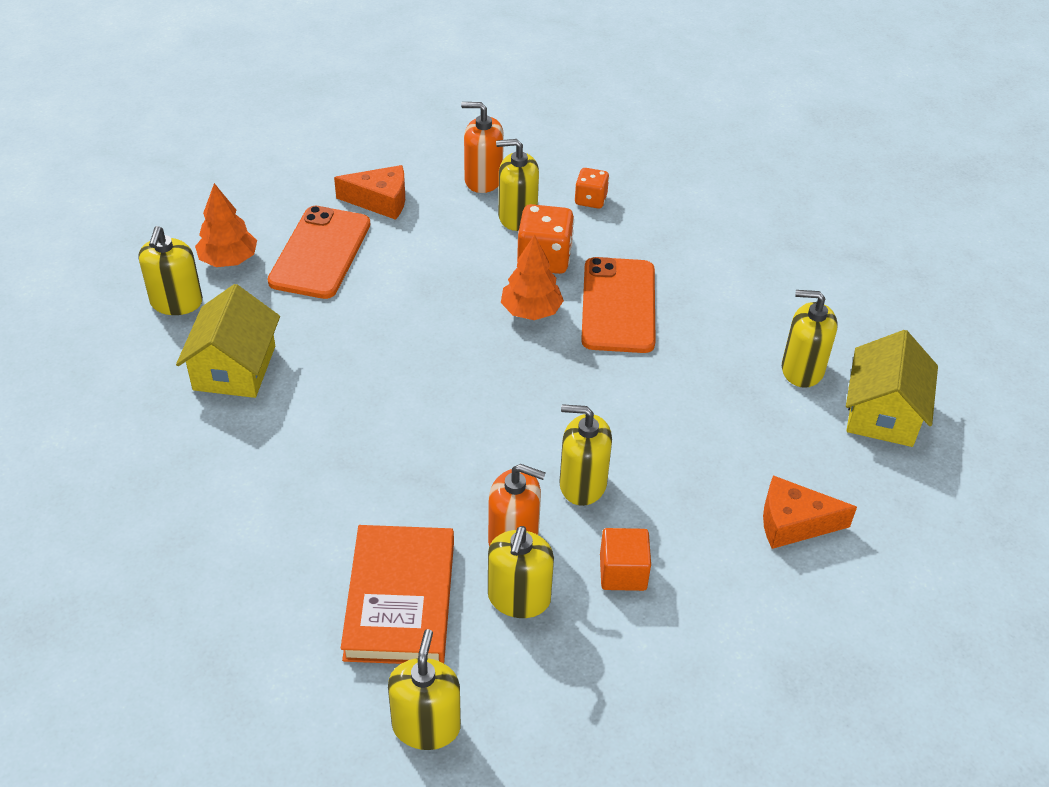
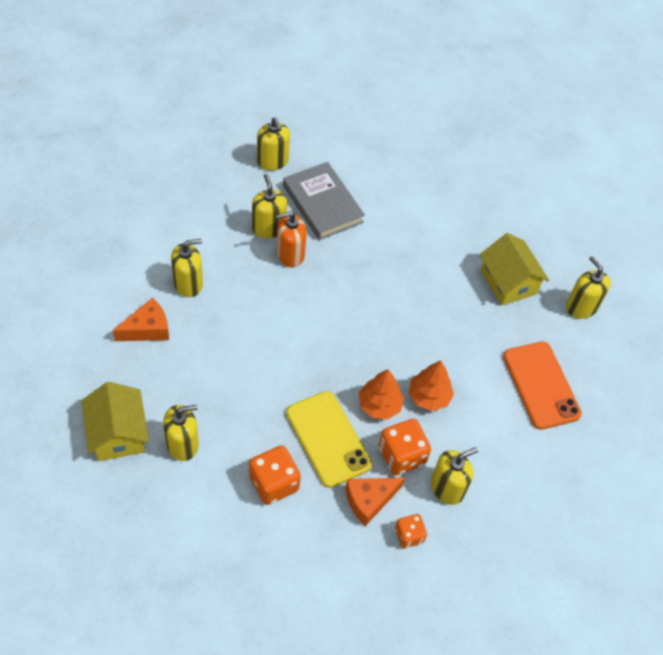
camera: 145 degrees right, 10 degrees up
(228, 260) = (586, 351): orange tree -> orange tree (429, 396)
(380, 201) = (546, 451): orange cheese -> orange cheese (369, 500)
(400, 599) = (323, 204): orange book -> grey book
(483, 179) = (498, 514): orange soap dispenser -> none
(582, 484) = (274, 300): yellow soap dispenser -> yellow soap dispenser (188, 283)
(618, 305) = (328, 439): orange phone -> yellow phone
(623, 572) = (226, 262): orange cube -> none
(709, 292) = (274, 483): none -> orange dice

